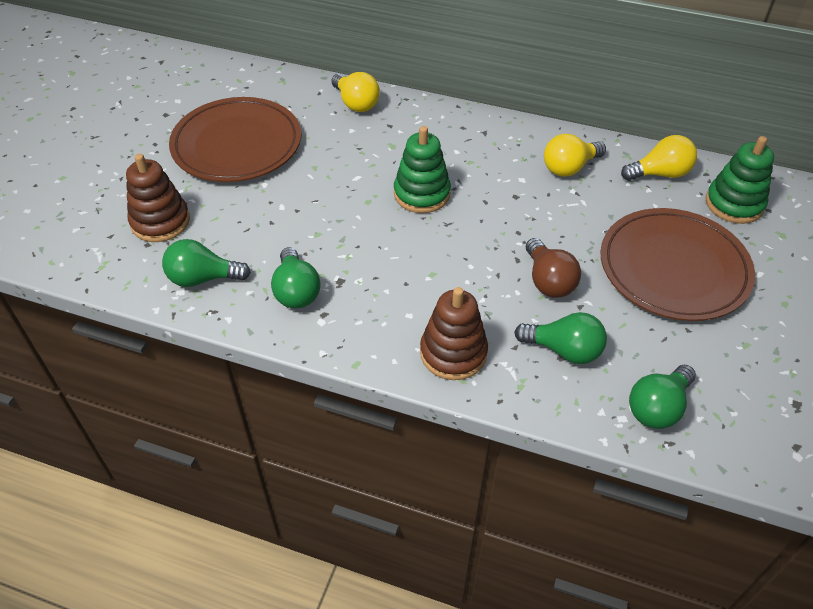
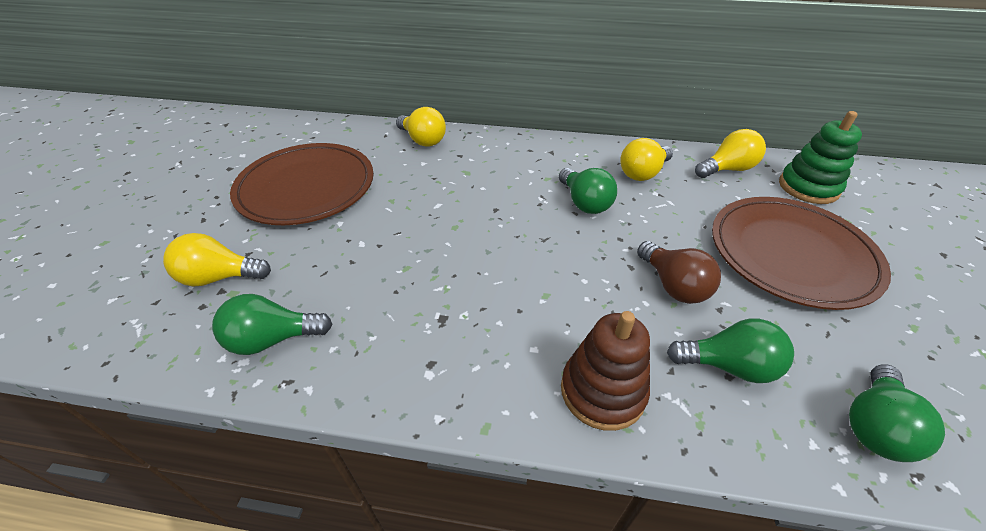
camera: 10 degrees left, 5 degrees down
(160, 221) = (220, 277): brown stacking toy -> yellow light bulb
(296, 291) = (392, 339): green light bulb -> green light bulb (584, 203)
(422, 194) = (509, 213): green stacking toy -> none

